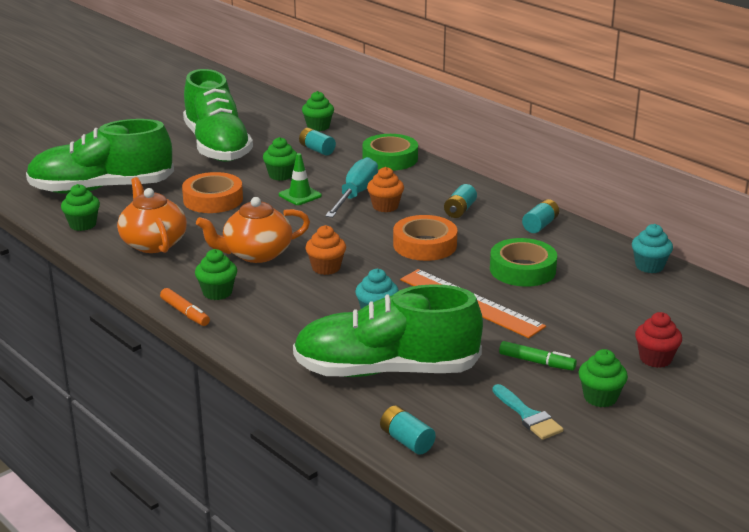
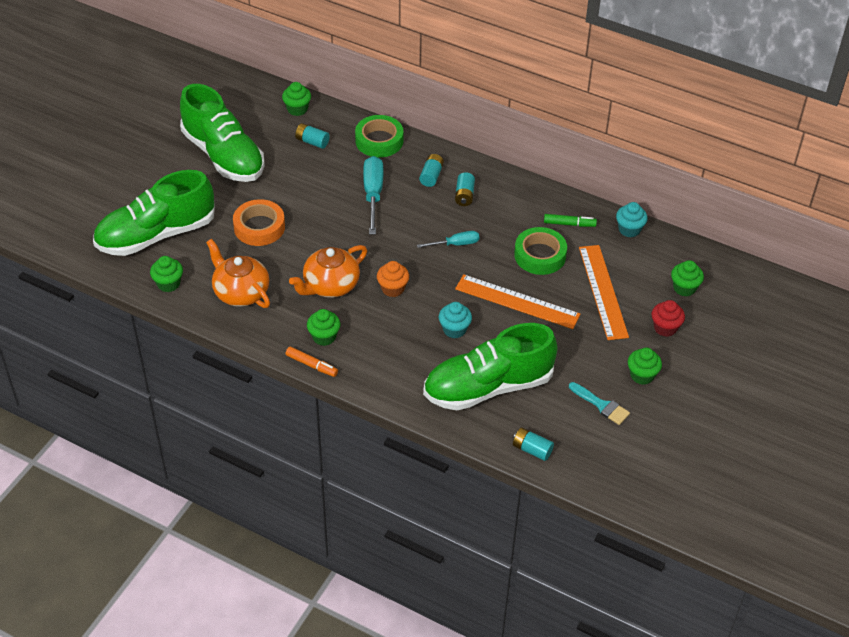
camera: 20 degrees left, 20 degrees up
(281, 175) = (299, 183): green cupcake -> green cupcake (684, 288)
(300, 195) = (328, 205): green traffic cone -> none
(385, 206) = (404, 204): orange cupcake -> none
(425, 245) = (455, 244): orange tape -> turquoise screwdriver
(537, 362) = (587, 352): green marker -> green marker (569, 224)
(540, 225) = (533, 200): turquoise battery -> turquoise battery (431, 176)
(587, 312) = (603, 291): none -> orange ruler

